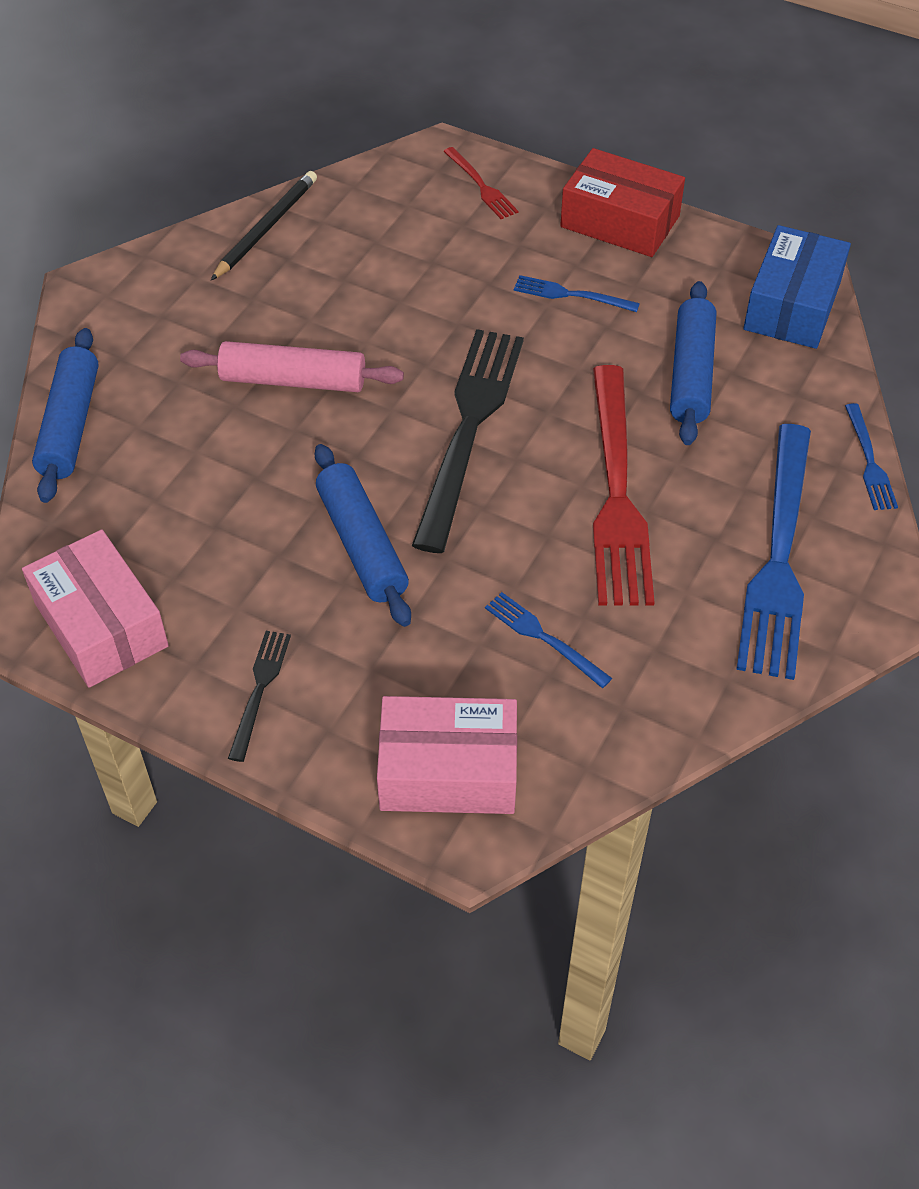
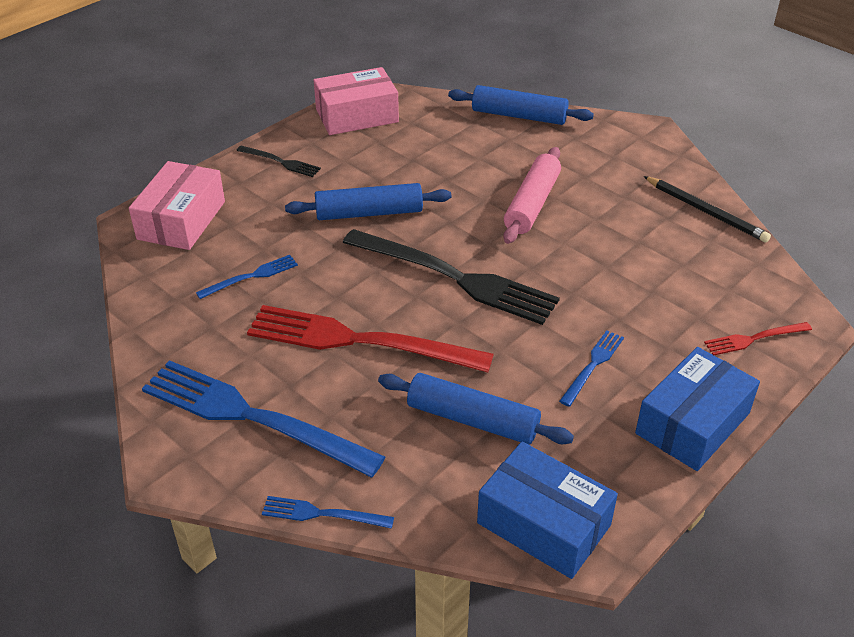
camera: 105 degrees right, 10 degrees down
(620, 221) = (692, 423): red box -> blue box

